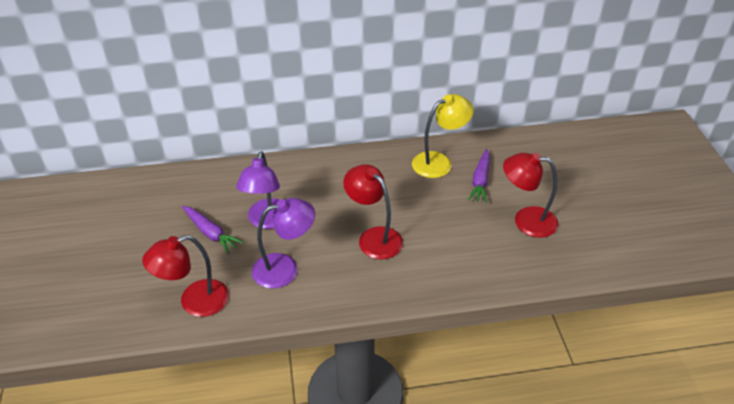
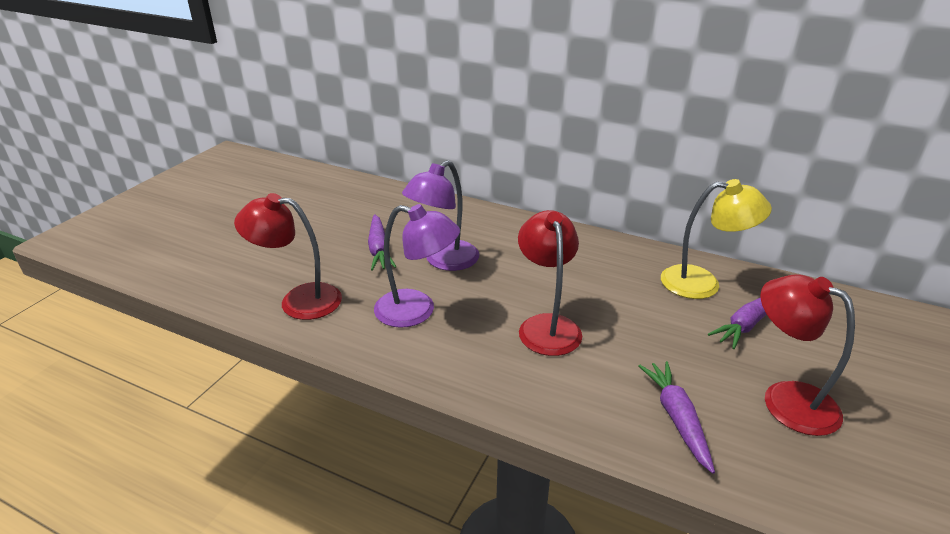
camera: 35 degrees right, 10 degrees down
(483, 260) = (676, 418): none -> purple carrot

